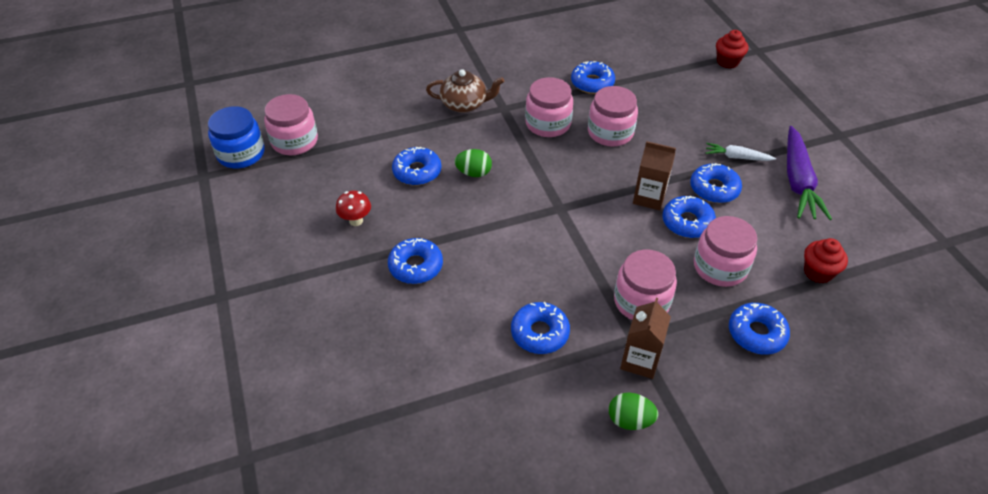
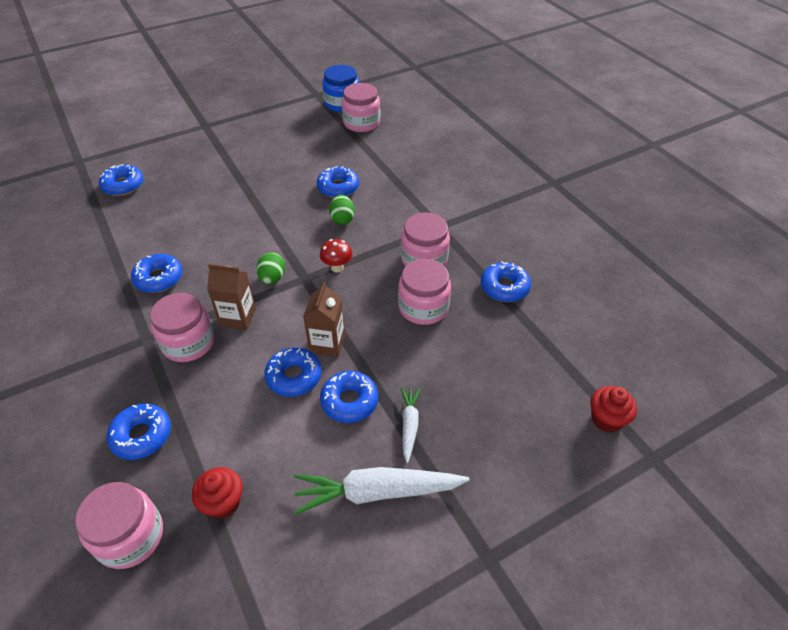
camera: 80 degrees right, 0 degrees up
(356, 221) = (278, 166): red mushroom -> red mushroom (337, 267)
(416, 266) = (231, 203): blue donut -> blue donut (123, 185)
(465, 104) = (436, 202): brown teapot -> none
(630, 420) = (63, 340): green egg -> green egg (272, 278)
(640, 361) = (122, 344): brown carton -> brown carton (238, 317)
(720, 267) = (231, 405): pink jar -> pink jar (130, 536)
(798, 181) = (377, 492): purple carrot -> white carrot

